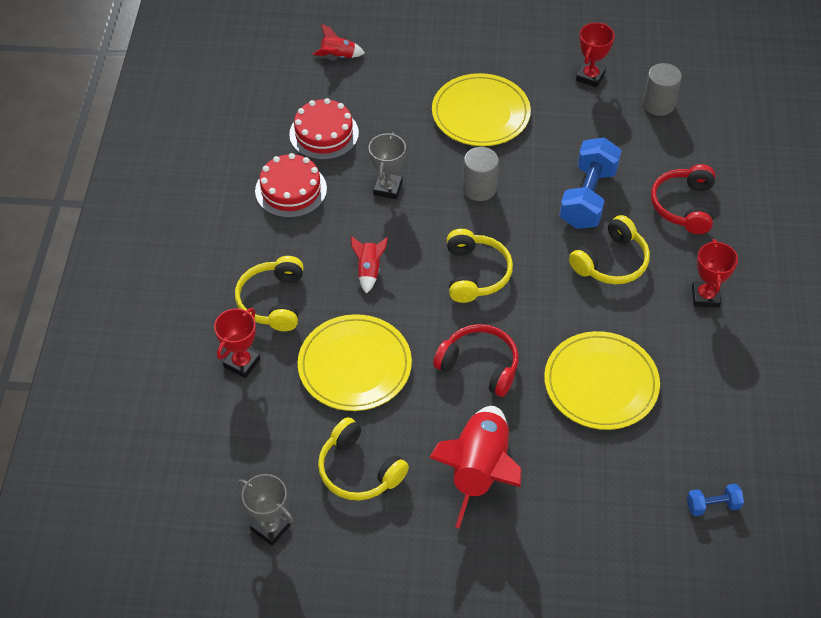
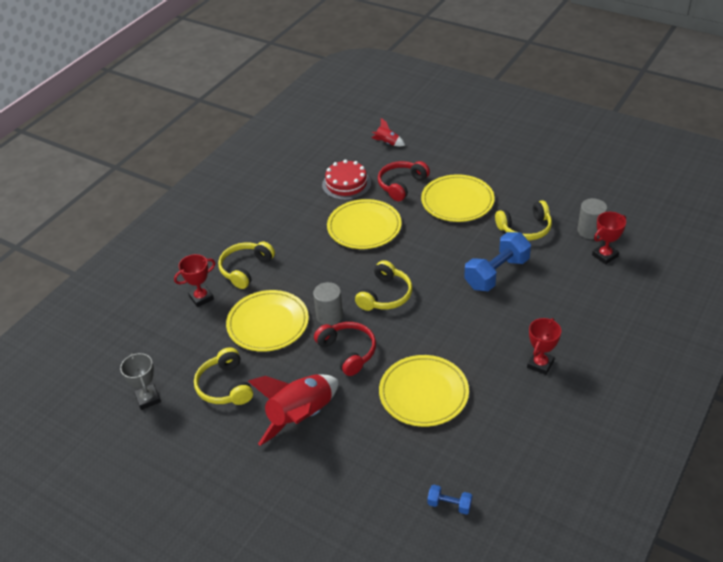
camera: 30 degrees right, 10 degrees down
(291, 190) = (302, 210): red cake -> none
(369, 270) = (317, 271): red rocket -> none
(388, 188) = (364, 227): grey trophy -> yellow plate
(479, 188) = (424, 245): grey cylinder -> grey cylinder (329, 316)
(590, 77) = (550, 200): red trophy -> red trophy (605, 255)
(611, 262) = (485, 319): yellow headphones -> yellow headphones (525, 228)
(684, 206) = (564, 300): red headphones -> red headphones (401, 185)

